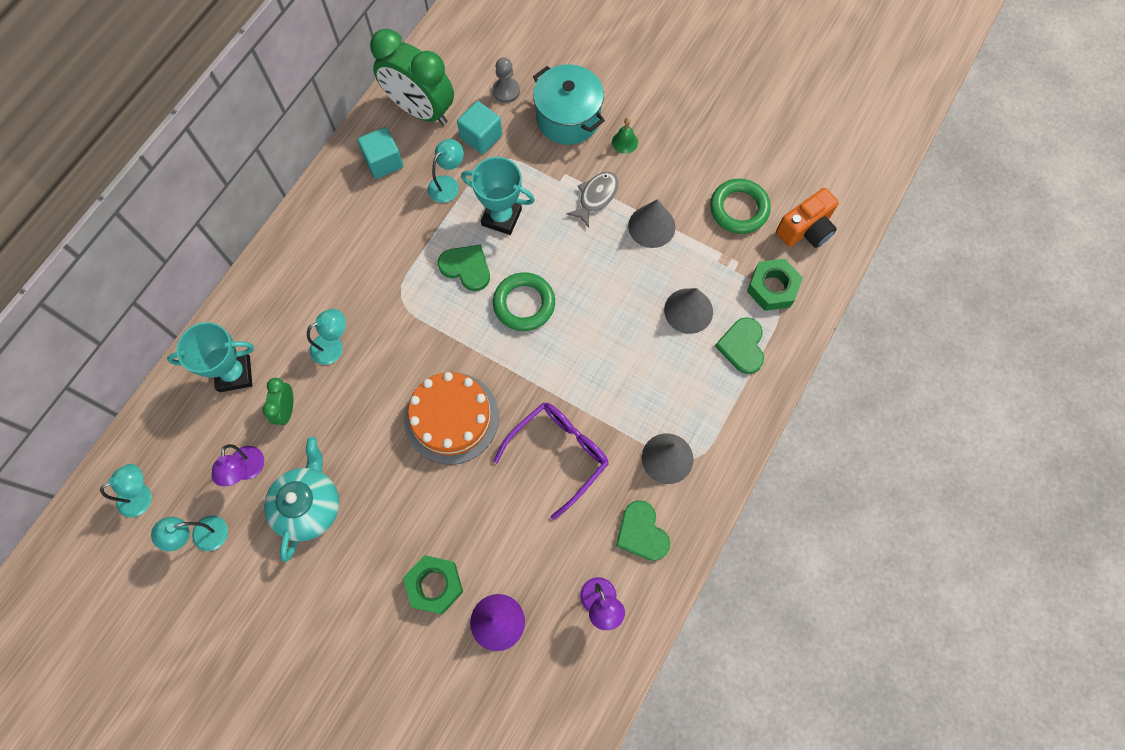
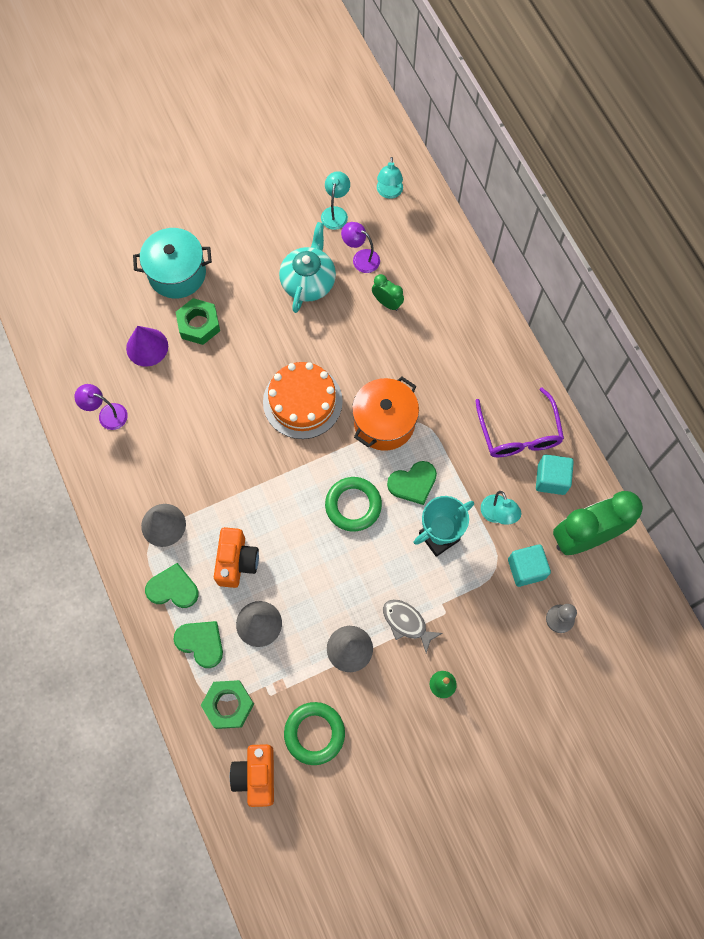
camera: 125 degrees right, 0 degrees up
(234, 374) = (438, 285): turquoise trophy -> none
(309, 505) = (308, 281): turquoise teapot -> turquoise teapot turned 120 degrees counterclockwise
(333, 346) = (414, 357): turquoise lamp -> none
(422, 329) = (384, 422): none -> orange pot
(559, 454) = (223, 454): purple glasses -> purple glasses (519, 433)
(568, 118) = (498, 652): turquoise pot -> turquoise pot (177, 273)
(596, 197) = (407, 623): grey fish -> grey fish turned 150 degrees clockwise
(642, 532) = (129, 471): green heart -> green heart (173, 588)
(650, 367) = (237, 562): none -> orange camera

